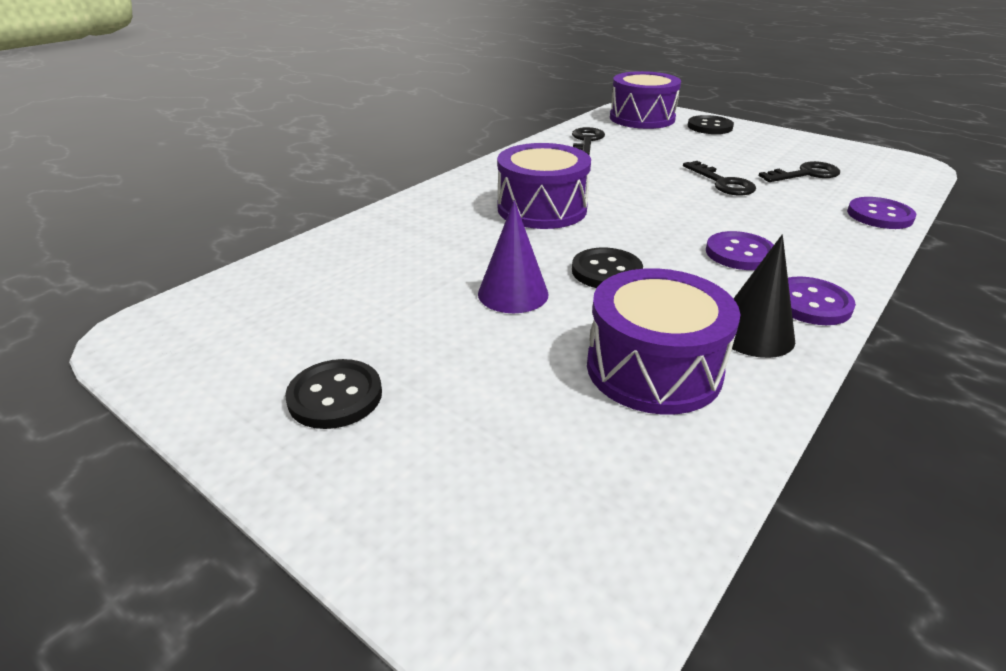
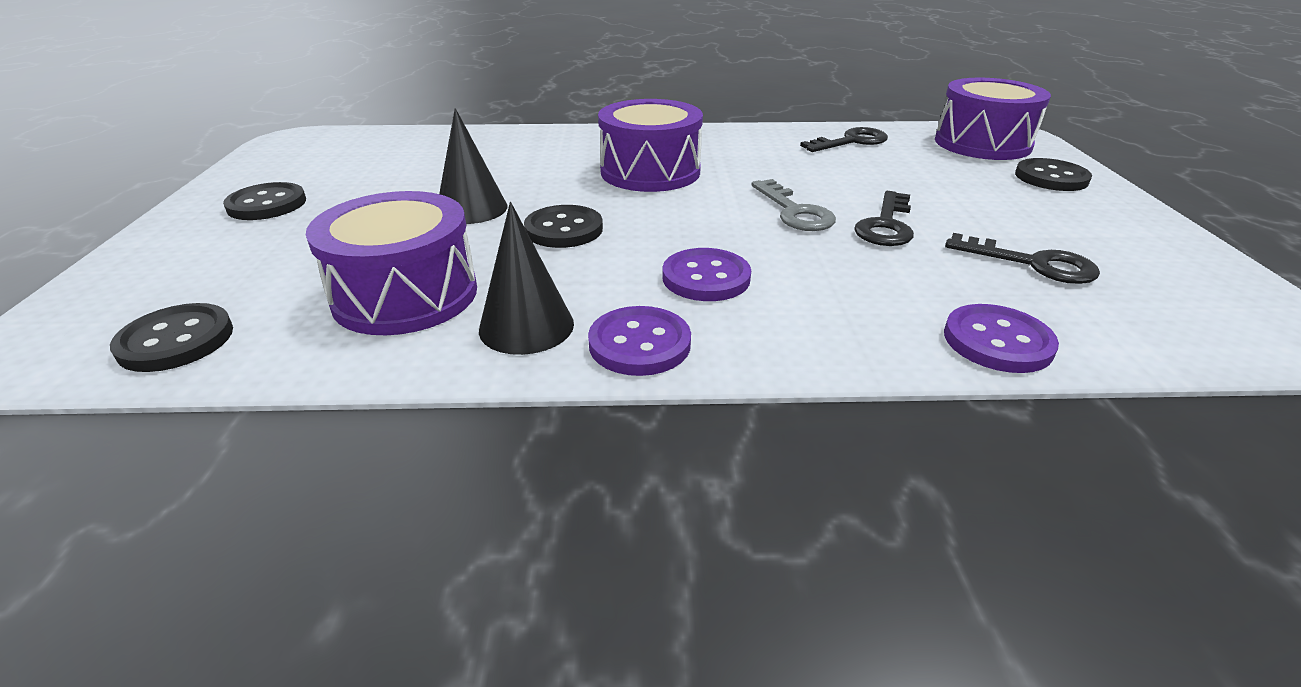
camera: 50 degrees right, 0 degrees up
(513, 293) = (472, 208): purple cone -> black cone
(627, 518) = (176, 340): none -> black button
(673, 195) = (795, 212): none -> grey key

